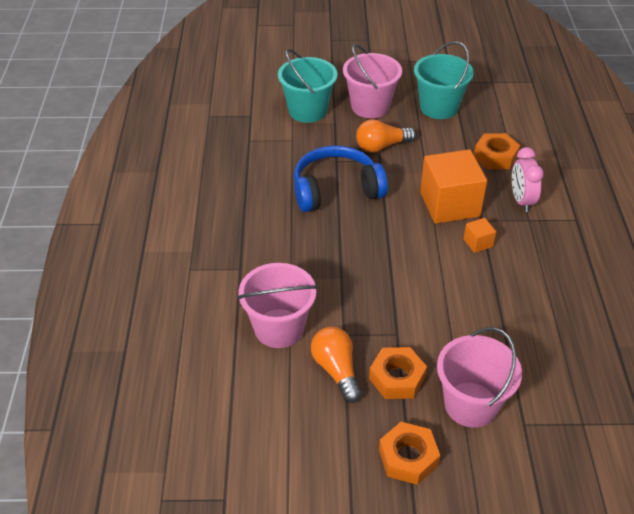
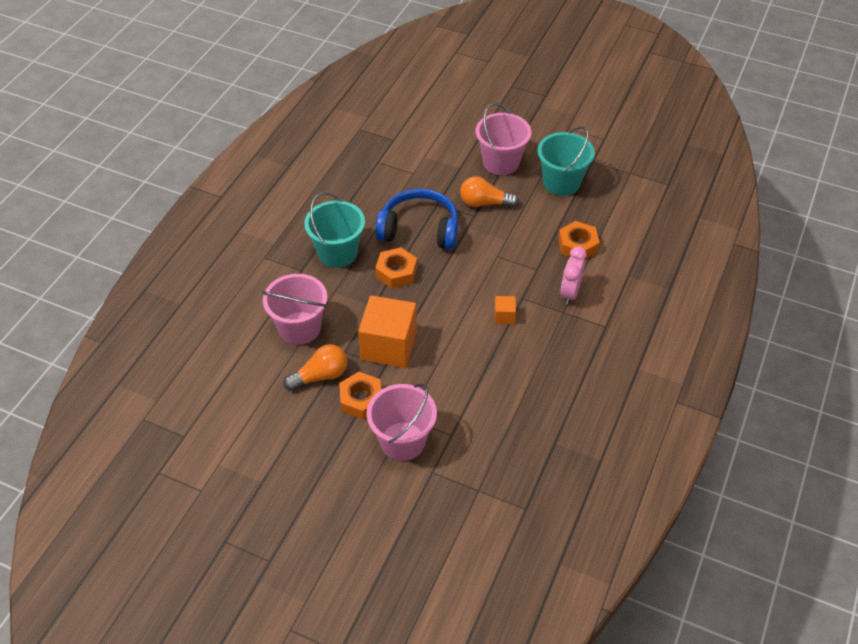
camera: 25 degrees right, 5 degrees up
(307, 110) = (444, 150): turquoise bucket -> turquoise bucket (337, 253)
(336, 370) = (320, 376): orange light bulb -> orange light bulb turned 60 degrees clockwise
(408, 457) = (328, 460): orange nut -> orange nut (396, 272)
(449, 204) = (505, 274): orange cube -> orange cube (388, 346)

